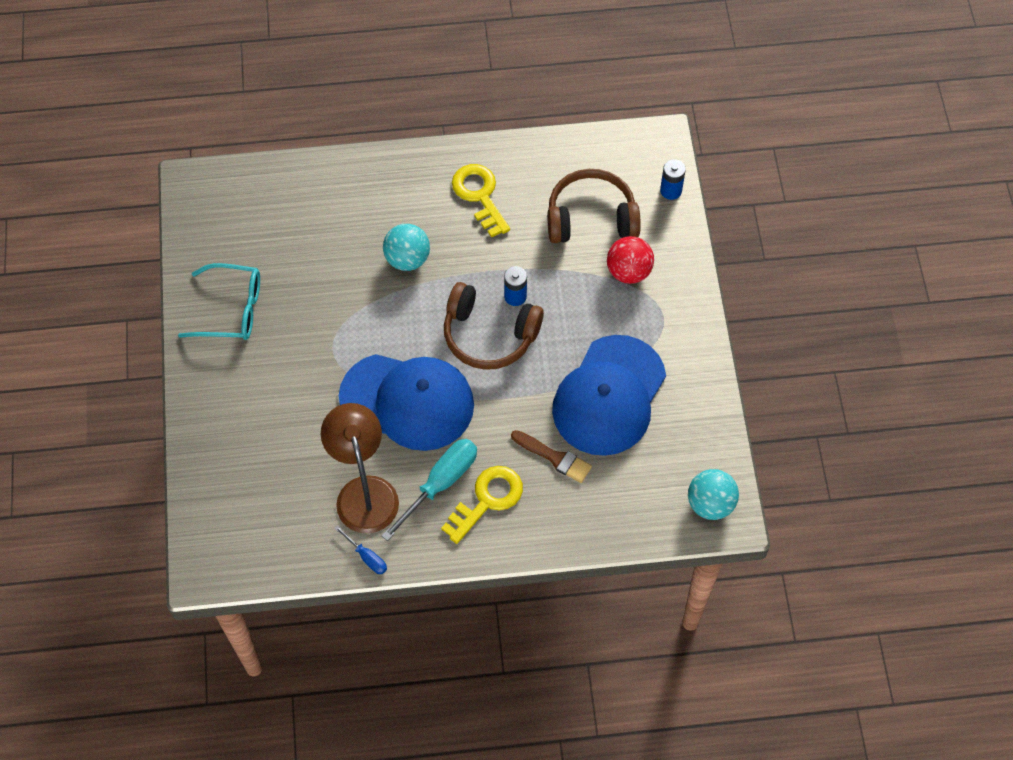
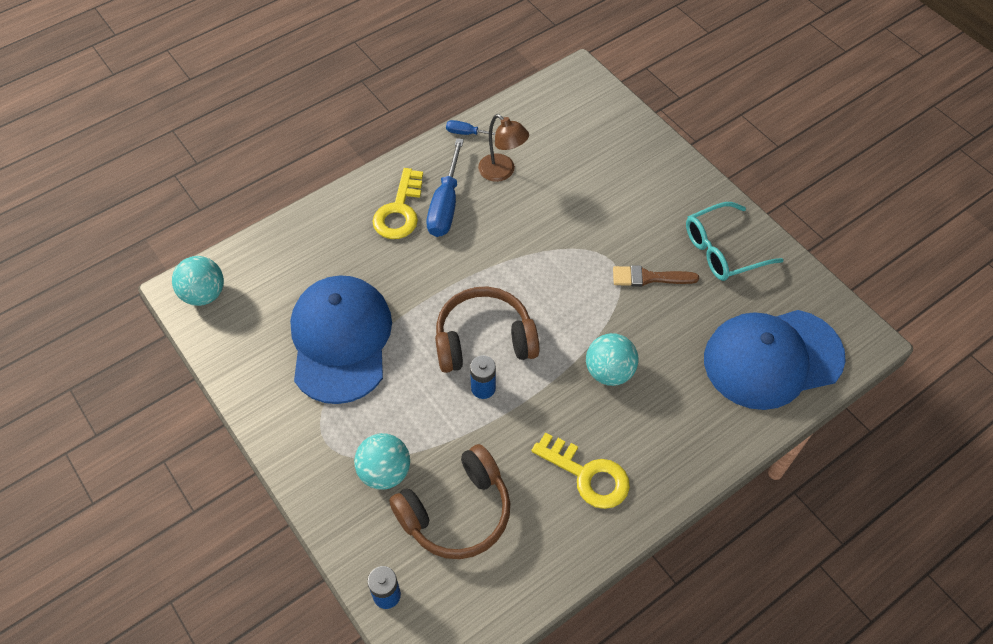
camera: 150 degrees right, 5 degrees down
(364, 492) = (502, 172): brown lamp -> brown lamp, size x0.65
(407, 401) = (516, 251): blue cap -> blue cap (772, 358)
(440, 483) = (445, 205): turquoise screwdriver -> blue screwdriver
(554, 457) = (362, 267): brown brush -> brown brush (649, 278)
(628, 271) = (385, 472): red ball -> turquoise ball

